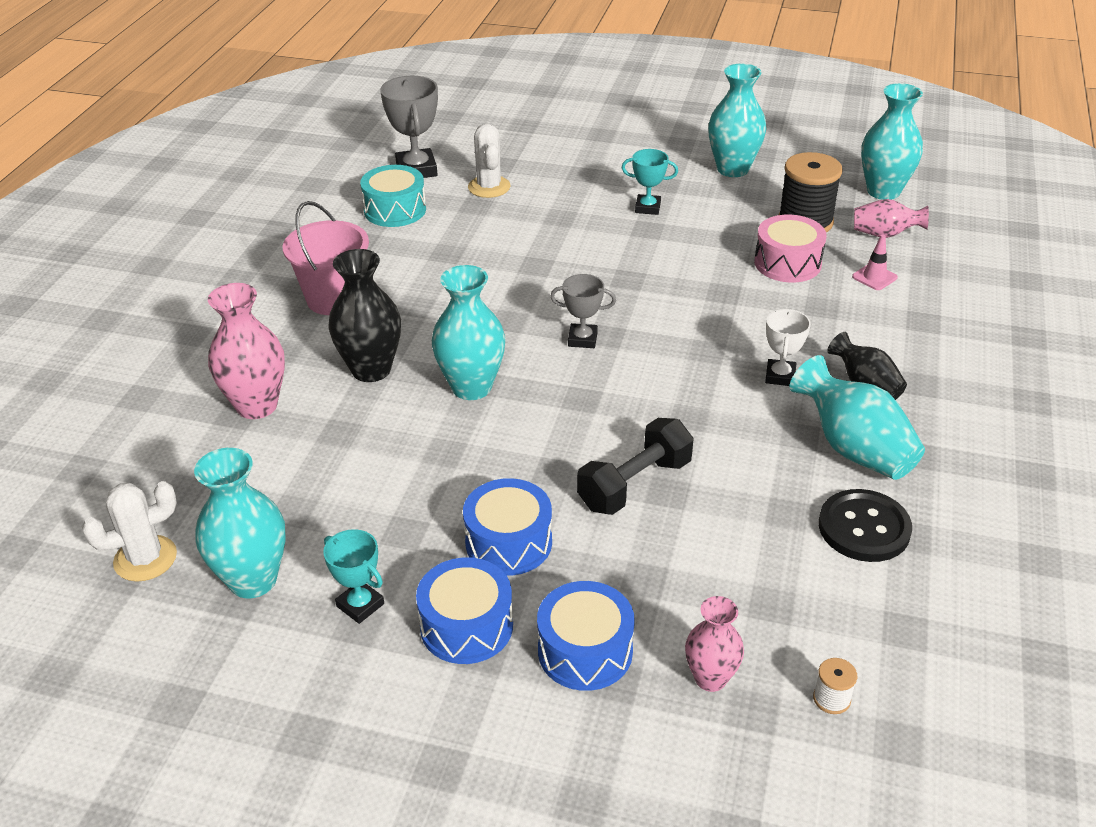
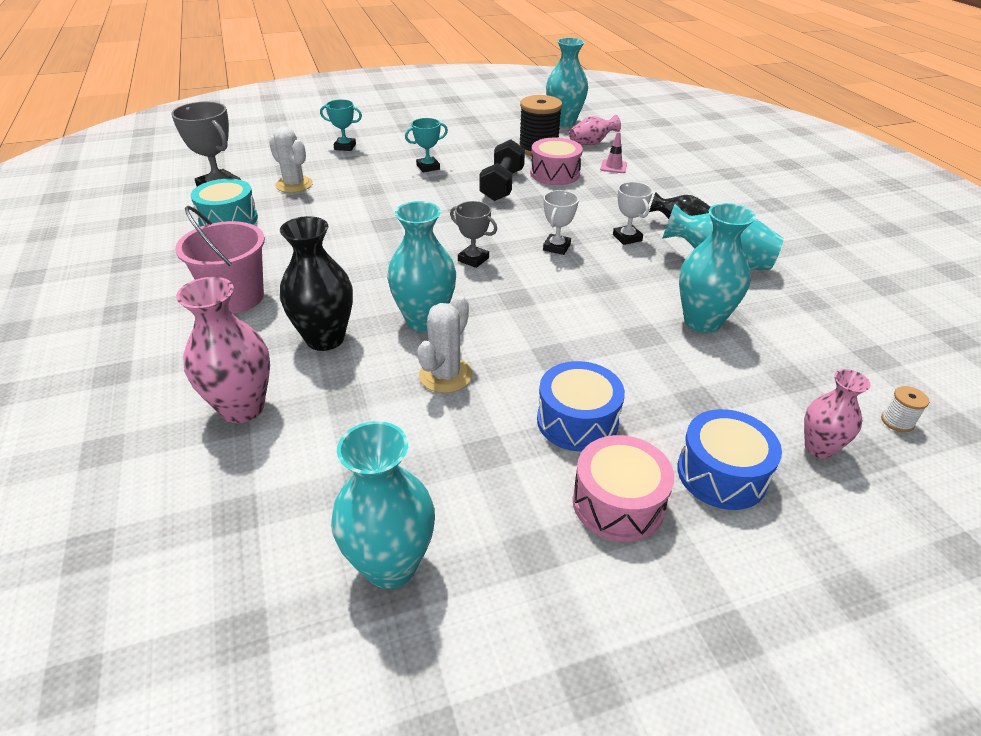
camera: 35 degrees left, 0 degrees up
(145, 558) = (252, 604): white cactus -> white cactus (445, 375)
(360, 605) = (514, 533): turquoise trophy -> turquoise trophy (345, 147)
(466, 626) = (618, 503): blue drum -> pink drum
(582, 339) = (473, 259): grey trophy -> grey trophy turned 60 degrees clockwise
(634, 484) = (617, 340): black dumbbell -> black dumbbell (502, 185)
(685, 358) = (556, 247): none -> white trophy
(733, 169) = (459, 132): turquoise vase -> turquoise vase (702, 321)
(864, 528) = (781, 307): black button -> none

